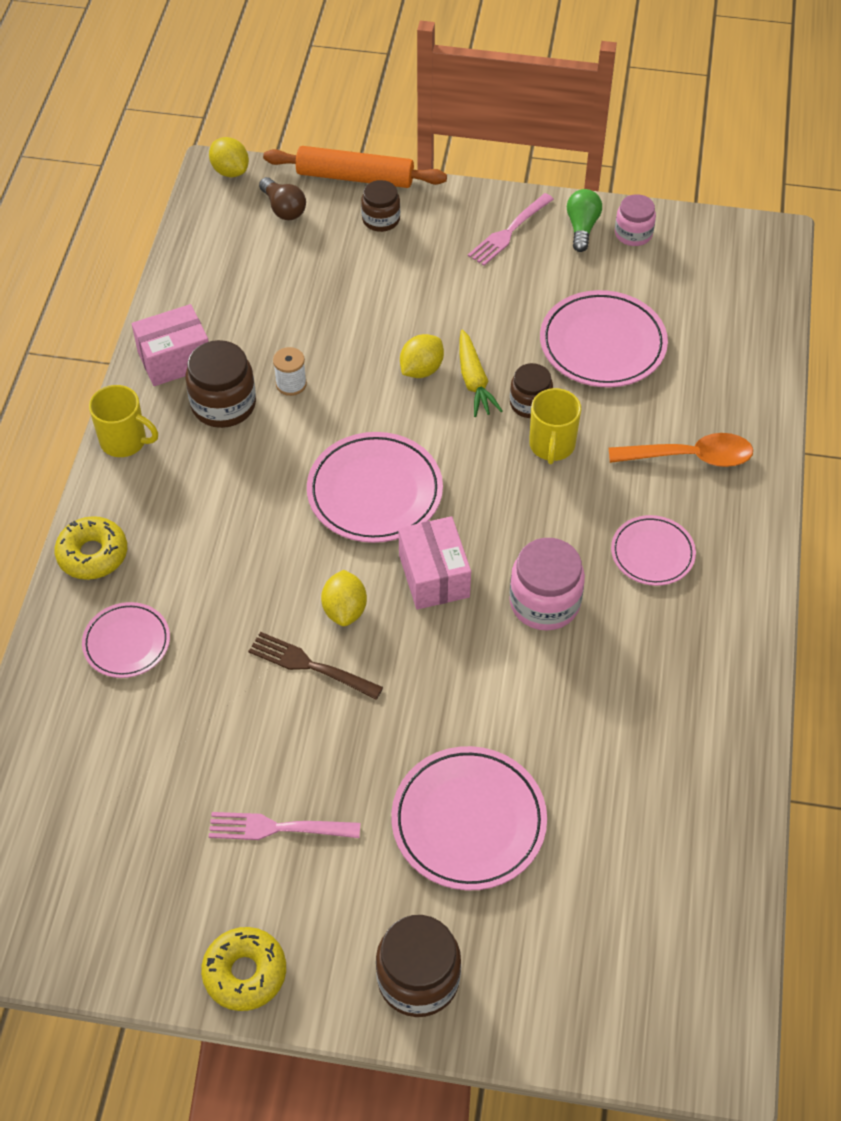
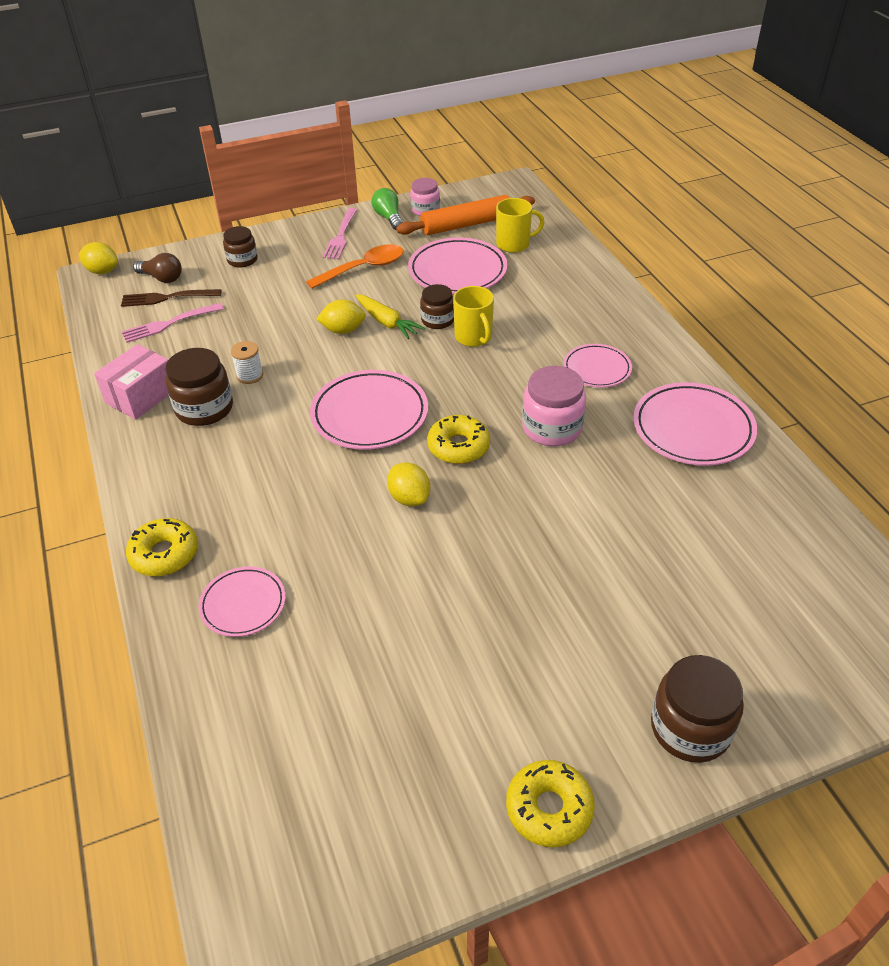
camera: 30 degrees left, 10 degrees down
(124, 441) = (136, 465): yellow mug -> yellow mug (514, 244)
(279, 828) = (483, 676): pink fork -> pink fork (170, 323)
(311, 666) = (414, 547): brown fork -> brown fork (168, 298)
(355, 177) = (204, 244): orange rolling pin -> orange rolling pin (466, 225)
(421, 369) = (343, 330): yellow lemon -> yellow lemon turned 75 degrees clockwise
(434, 576) = (458, 447): pink box -> yellow donut
(468, 821) = (625, 593): pink plate -> pink plate (693, 429)
(690, 457) = (570, 308): orange spoon -> orange spoon (363, 269)

